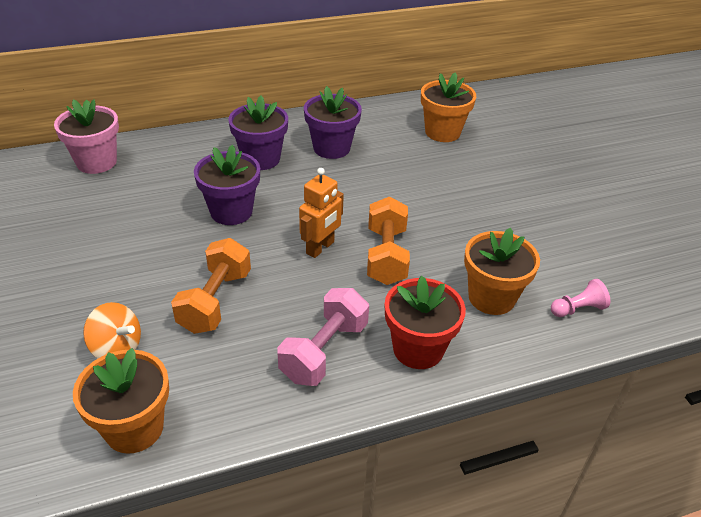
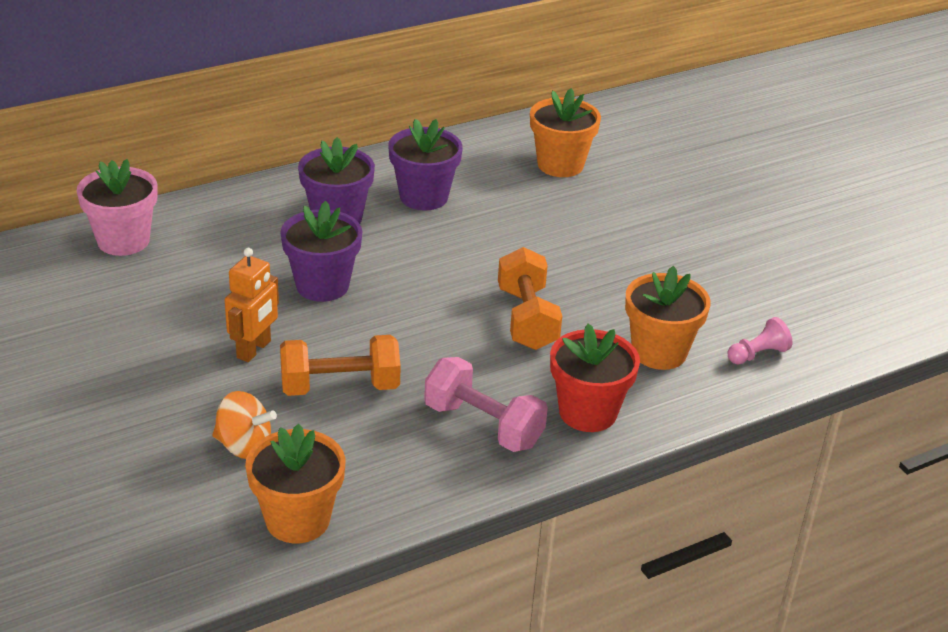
camera: 10 degrees left, 5 degrees down
(215, 301) = (340, 387): orange dumbbell -> orange dumbbell turned 75 degrees clockwise
(320, 248) = (446, 317): orange robot -> orange robot (254, 349)
(324, 351) = (483, 425): pink dumbbell -> pink dumbbell turned 75 degrees counterclockwise

